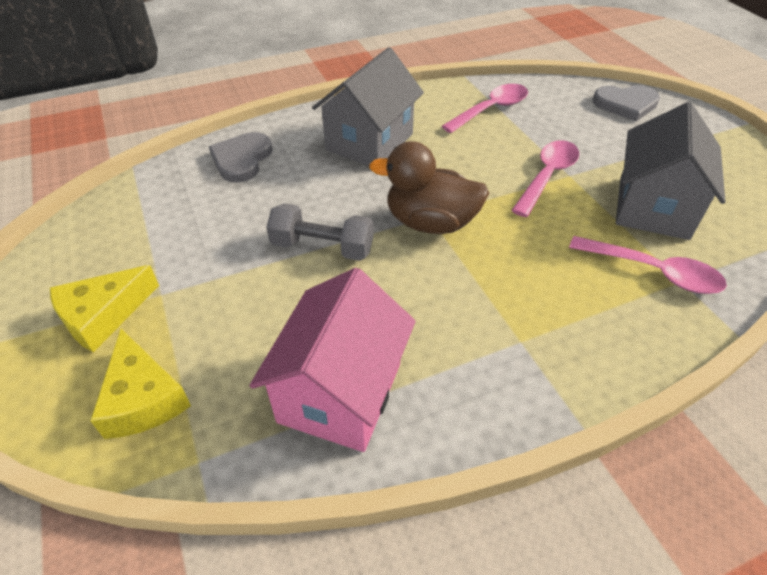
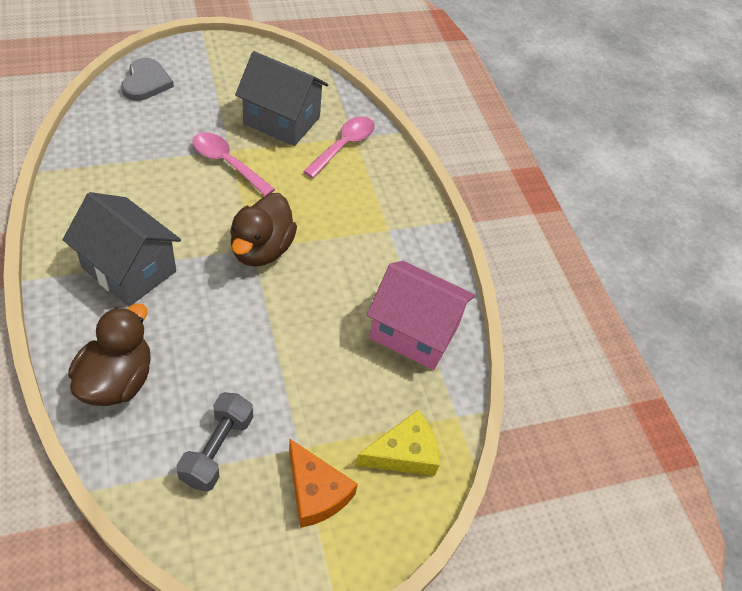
camera: 90 degrees left, 5 degrees up
(103, 316) = (316, 492): yellow cheese -> orange cheese
(242, 159) = (117, 381): grey heart -> brown duck
(322, 247) = (271, 326): grey dumbbell -> grey dumbbell (217, 449)
(491, 110) = (113, 169): pink spoon -> none

